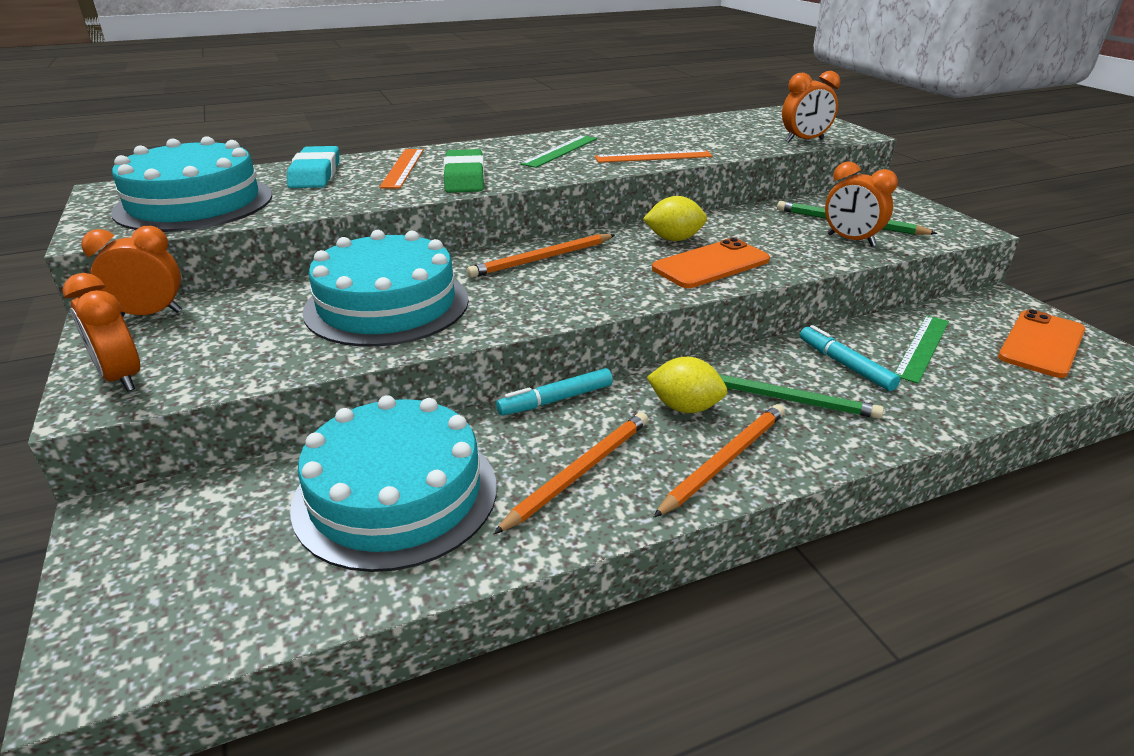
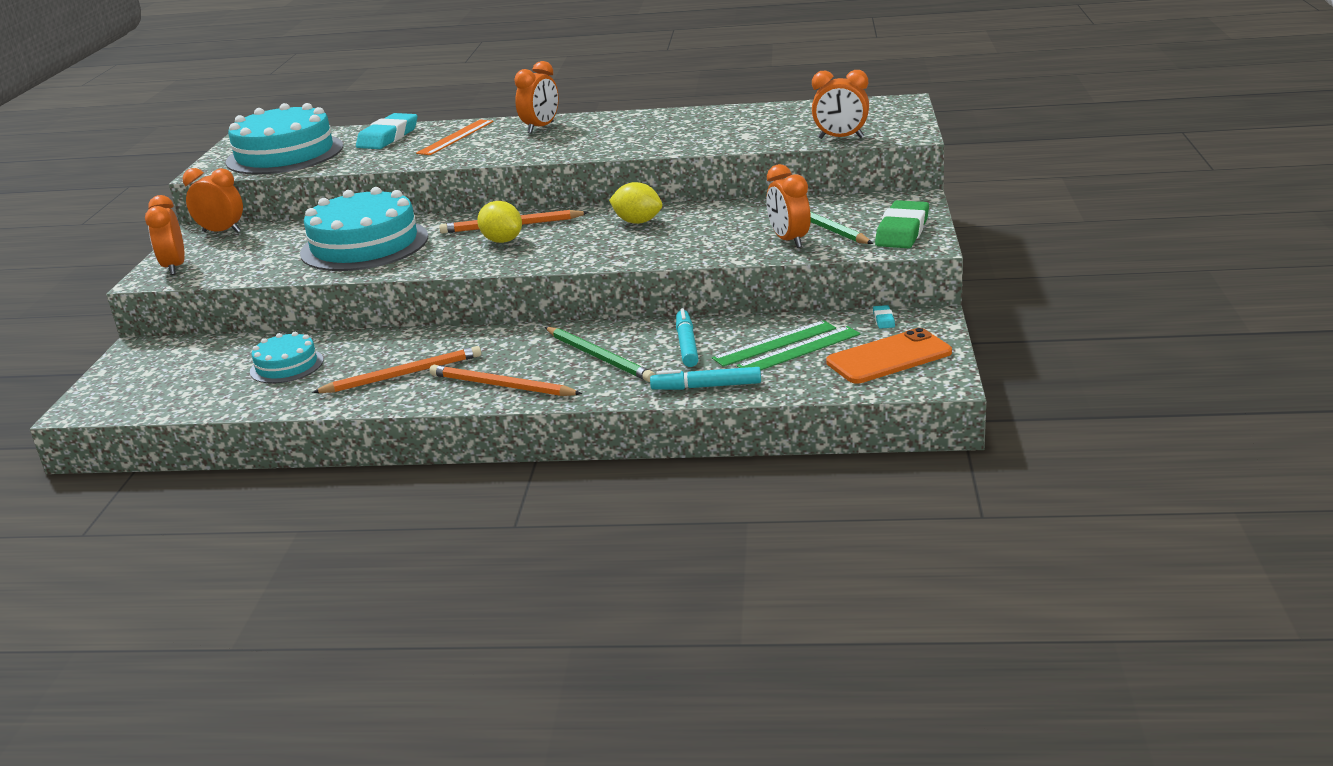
camera: 30 degrees right, 5 degrees down
(396, 494) = (286, 366): turquoise cake -> turquoise cake, size x0.52
(464, 178) = (487, 150): green eraser -> green eraser (902, 231)
(488, 152) = (541, 128): none -> orange clock
(555, 400) = (442, 332): turquoise marker -> turquoise marker (706, 386)
(560, 151) = (600, 131): green ruler -> green ruler (799, 350)
(653, 157) = (668, 144): orange ruler -> none
(685, 407) = (522, 351): yellow lemon -> yellow lemon (502, 241)
(711, 264) = (633, 246): orange phone -> none
(724, 461) = (501, 386): orange pencil -> orange pencil turned 135 degrees counterclockwise
(971, 306) = (883, 320): none -> turquoise eraser

